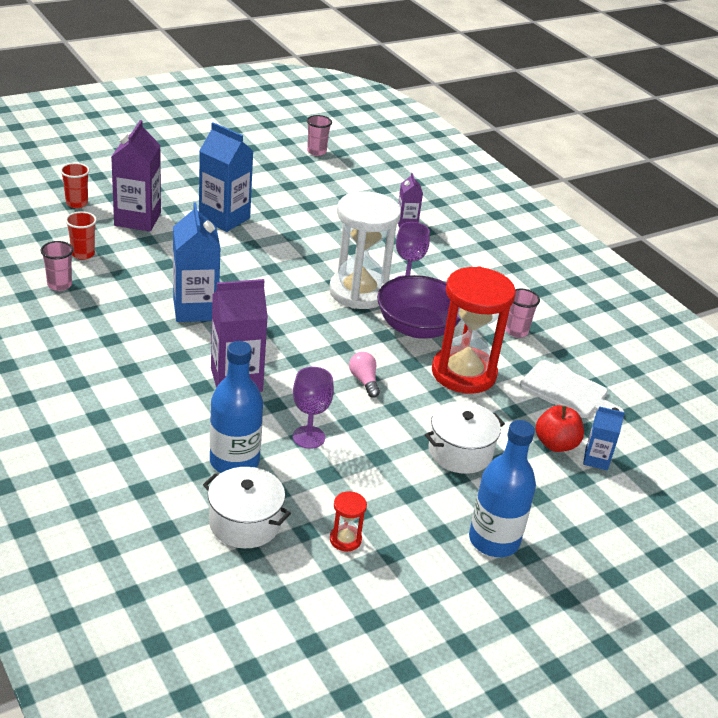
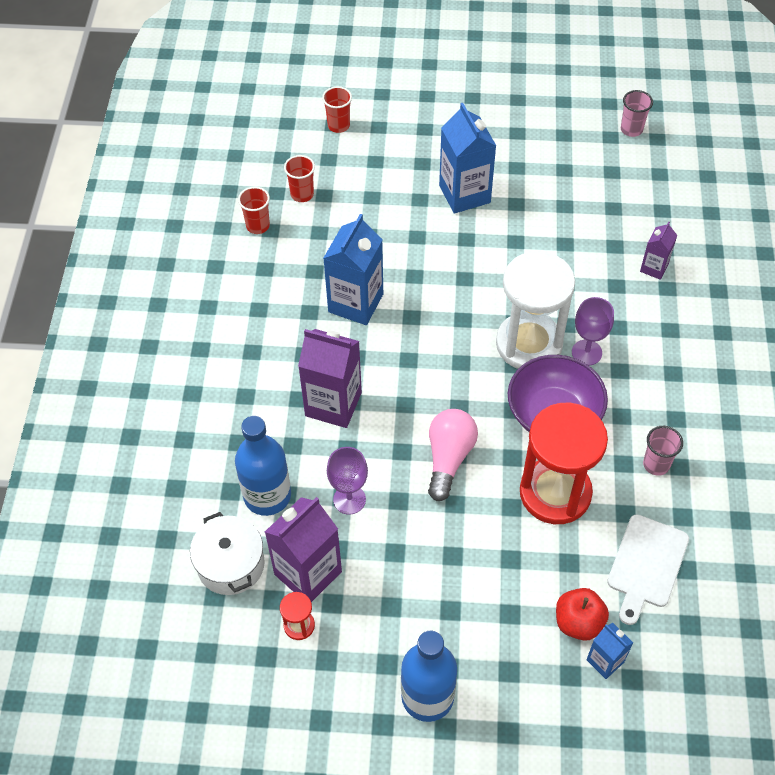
camera: 40 degrees right, 20 degrees up
(59, 285) = (258, 226): pink cup -> red cup
(137, 219) = (380, 166): purple carton -> purple carton (308, 573)
(364, 381) = (449, 458): pink light bulb -> pink light bulb, size x1.69
(460, 452) = (475, 584): white pot -> none
(567, 391) = (646, 565): white cutting board -> white cutting board turned 45 degrees clockwise

